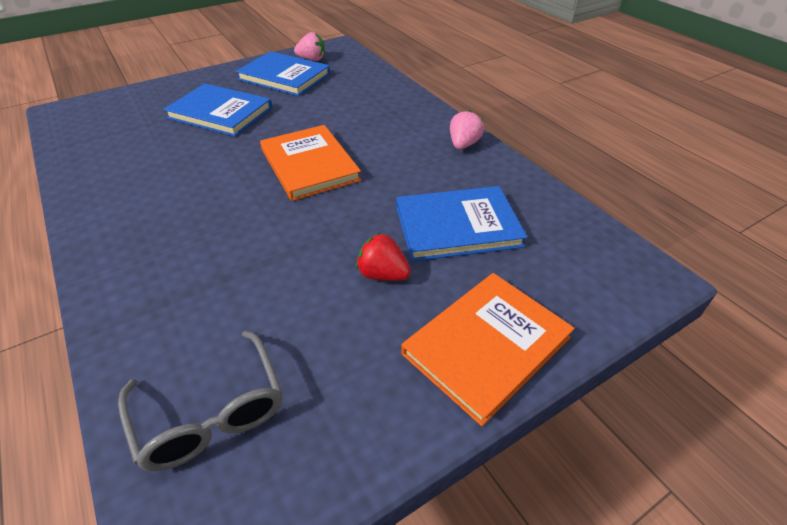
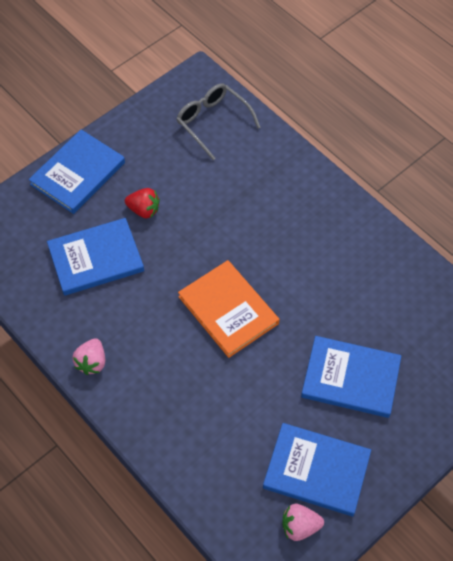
camera: 170 degrees right, 15 degrees up
(486, 346) = (78, 173): orange book -> blue book

